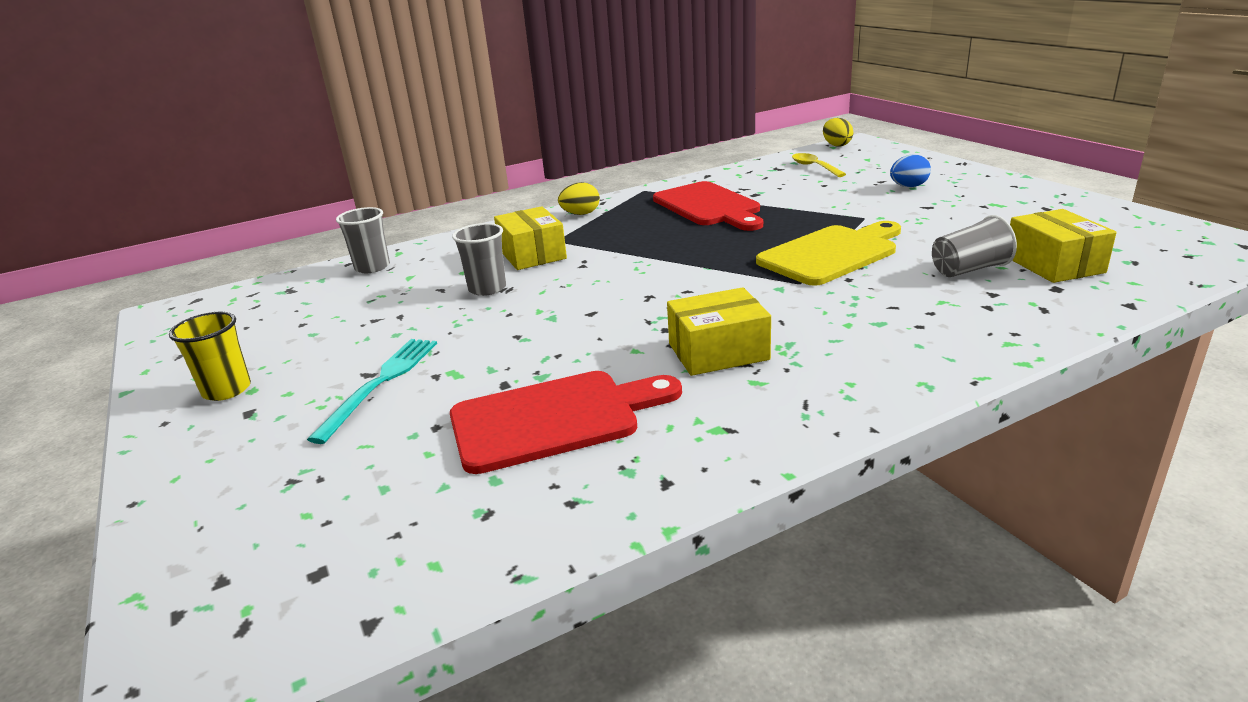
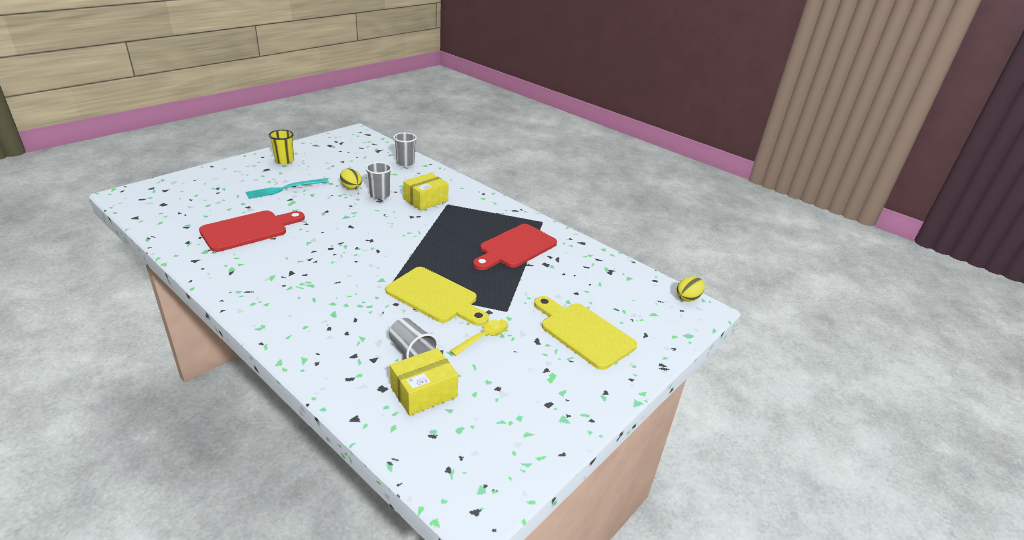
camera: 65 degrees right, 5 degrees up
(380, 383) = (285, 189): turquoise fork -> turquoise fork turned 150 degrees clockwise
(553, 419) = (248, 230): red cutting board -> red cutting board turned 90 degrees counterclockwise
(580, 214) = (491, 206): yellow egg -> yellow egg (351, 187)
(718, 352) = (303, 264): yellow box -> none
(814, 167) = (619, 287): yellow spoon -> yellow spoon (484, 337)
(908, 186) = (583, 333): blue egg -> yellow cutting board

